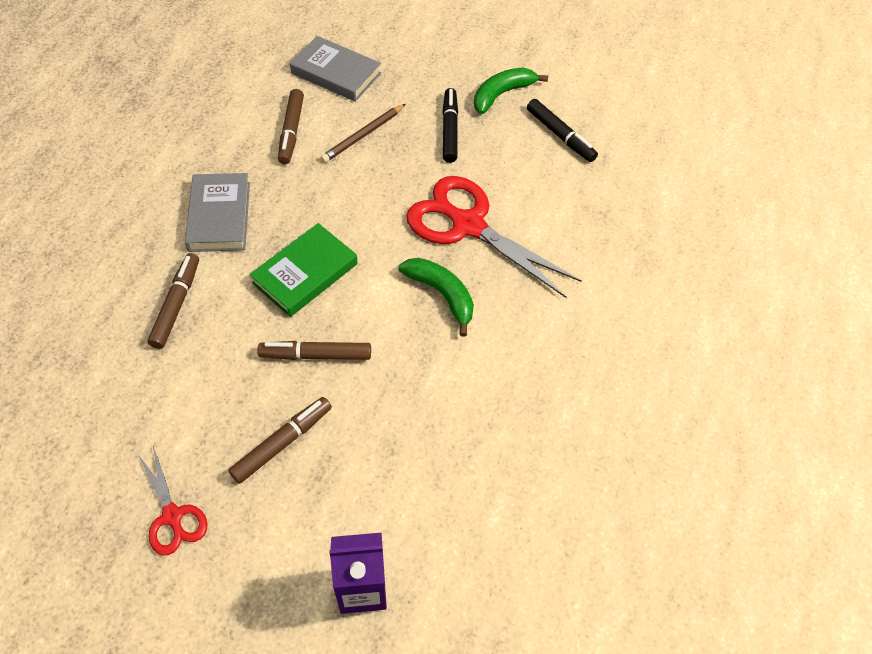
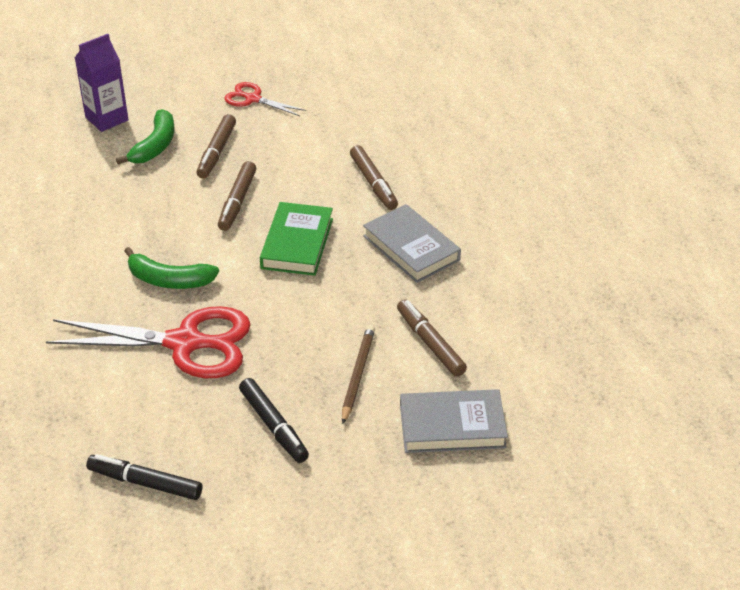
camera: 150 degrees right, 15 degrees down
(316, 355) = (237, 201): brown marker -> brown marker turned 135 degrees clockwise
(502, 94) = (246, 500): green banana -> green banana (155, 146)

